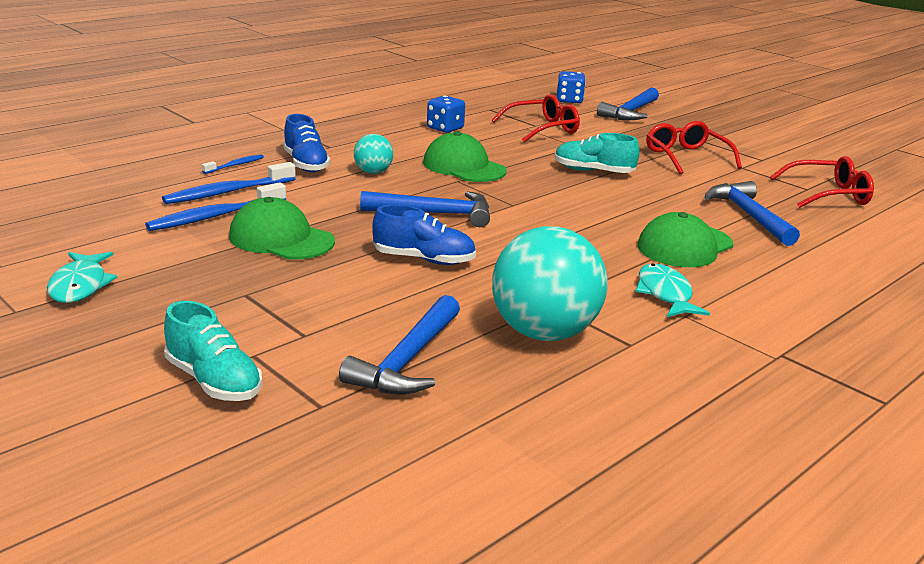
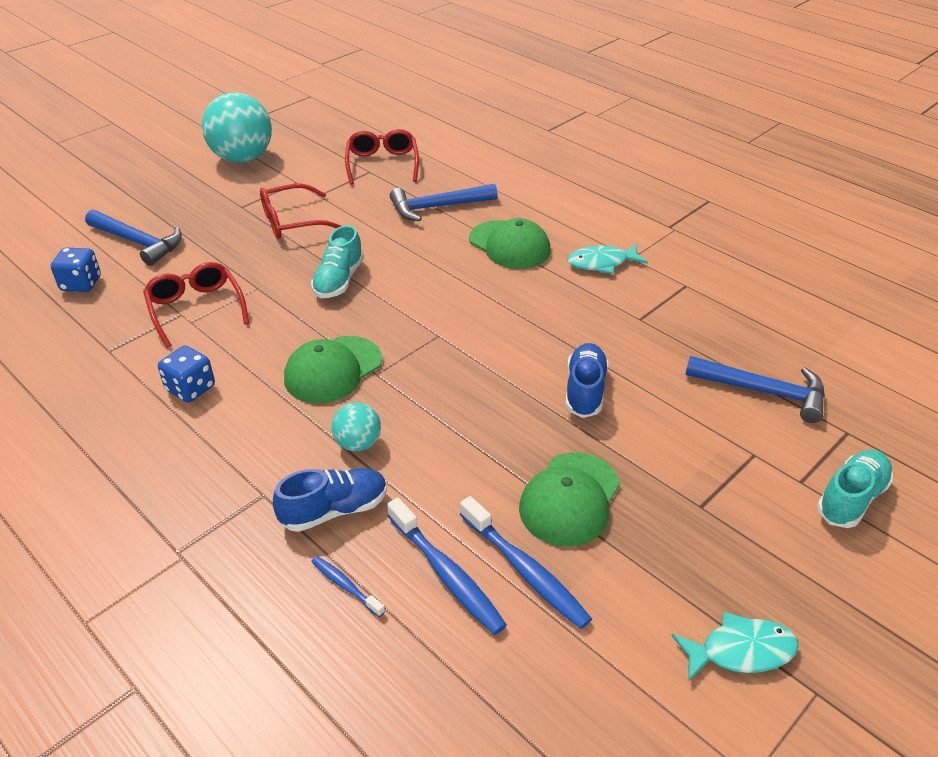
camera: 90 degrees left, 15 degrees up
(435, 214) = (475, 387): blue hammer -> none
(544, 333) = (689, 323): turquoise ball -> turquoise ball (242, 158)

